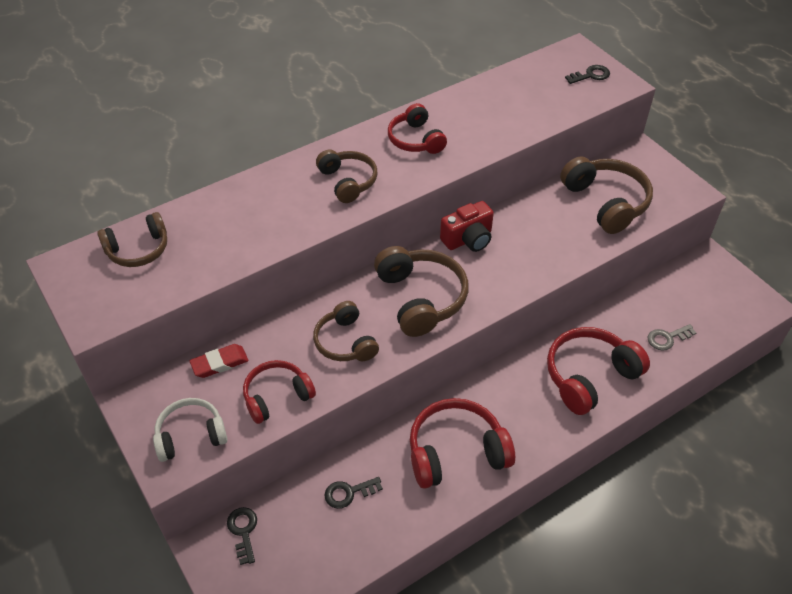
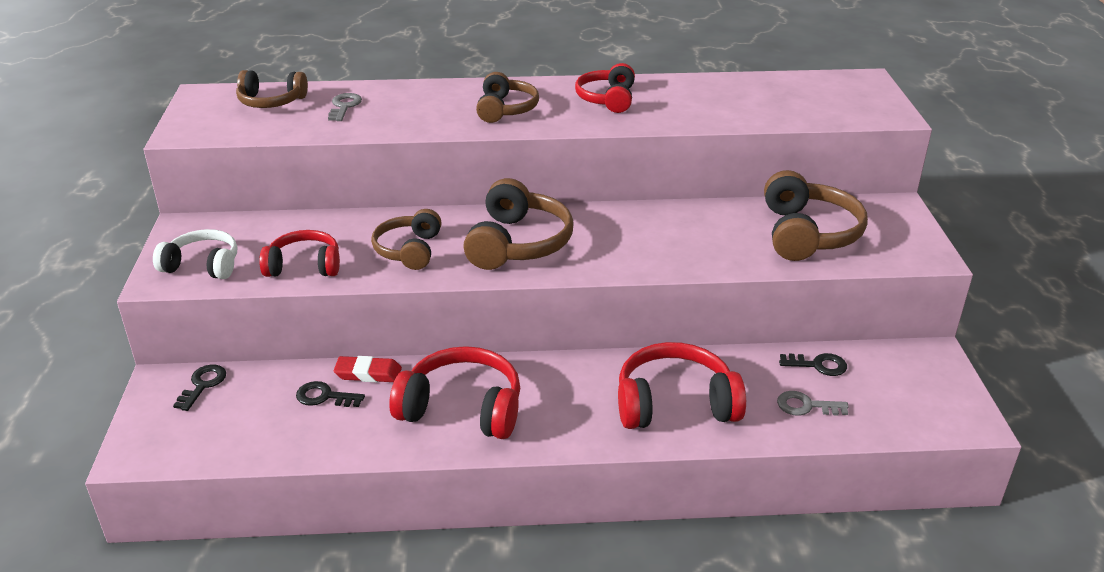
camera: 30 degrees right, 15 degrees down
(210, 230) = (344, 106): none -> grey key
(219, 363) = (282, 226): red eraser -> red eraser (368, 373)
(468, 239) = (616, 216): red camera -> none
(590, 75) = (860, 101): black key -> black key (818, 365)

